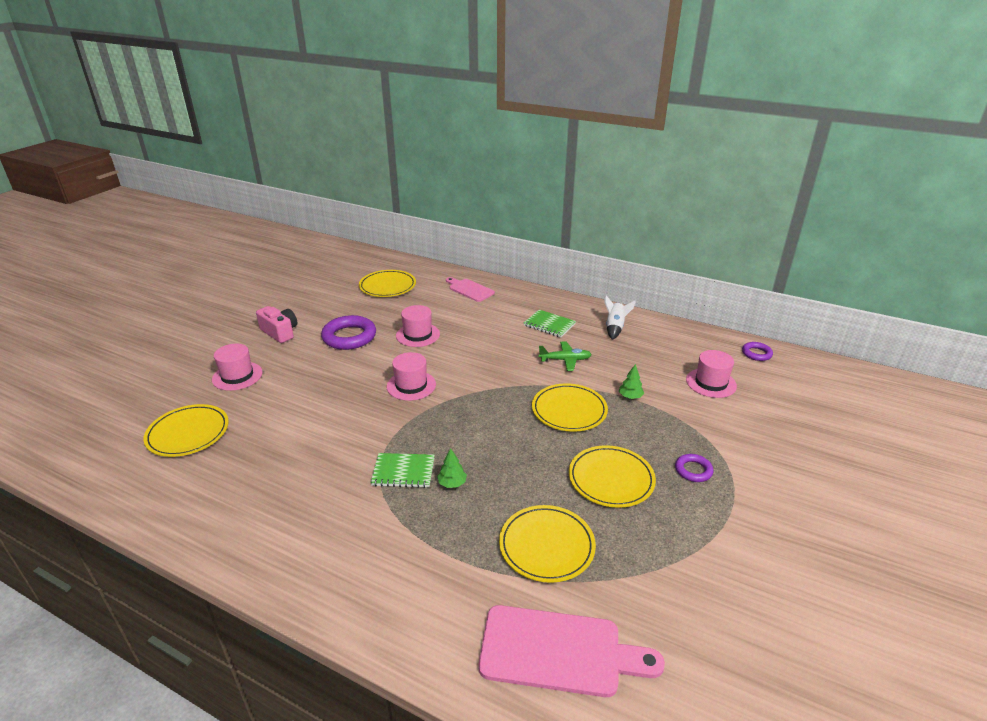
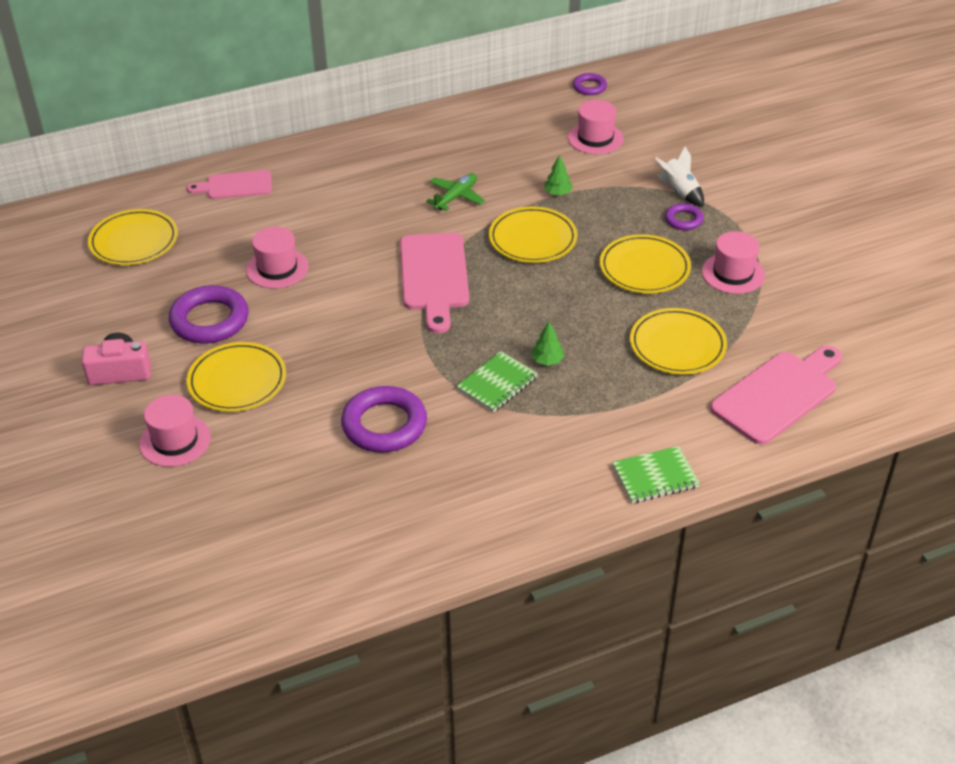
camera: 50 degrees left, 10 degrees up
(188, 433) = (247, 516): yellow plate -> yellow plate (237, 381)
(316, 444) = (384, 425): none -> purple ring
(411, 385) = (367, 317): pink hat -> pink hat (733, 273)
(479, 390) = (434, 276): none -> pink cutting board
(549, 325) = (383, 172): green notebook -> green notebook (655, 476)
(615, 328) = (445, 136): white rocket -> white rocket (680, 191)

